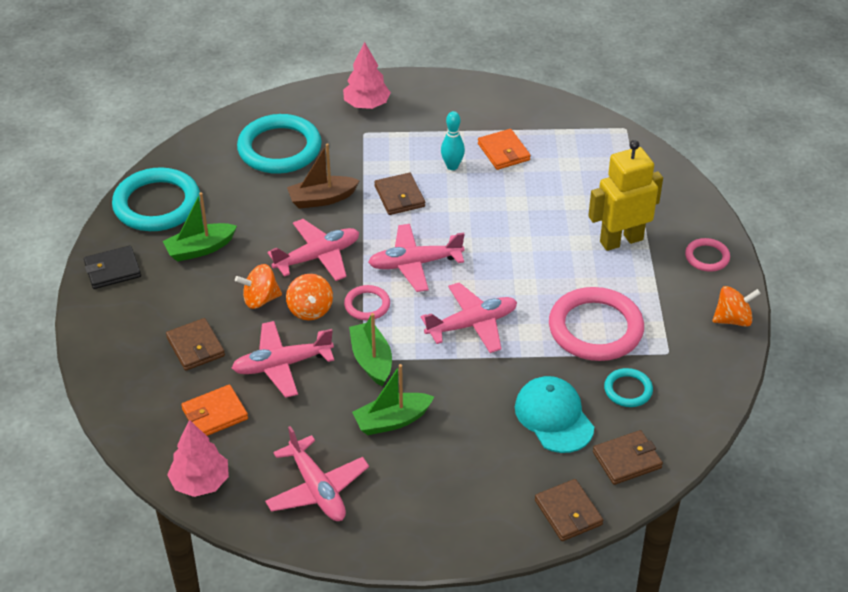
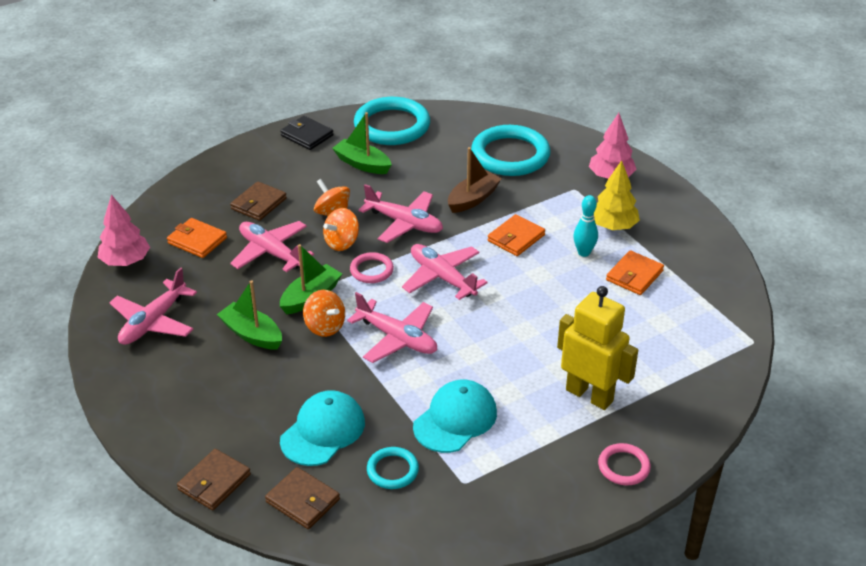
camera: 60 degrees right, 5 degrees down
(322, 199) = (473, 199): brown boat -> brown boat turned 90 degrees clockwise
(399, 196) = (516, 238): brown wallet -> orange wallet
(432, 134) = (613, 226): none -> yellow tree
(595, 328) = (455, 419): pink ring -> turquoise cap
(732, 319) = (550, 517): orange spinning top -> orange spinning top (325, 327)

